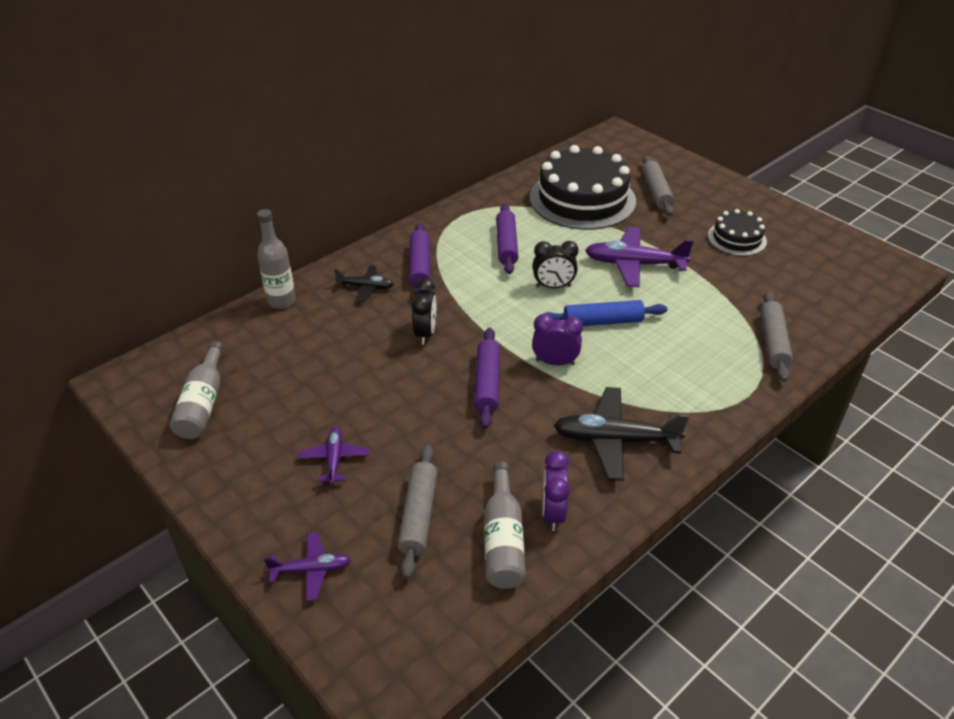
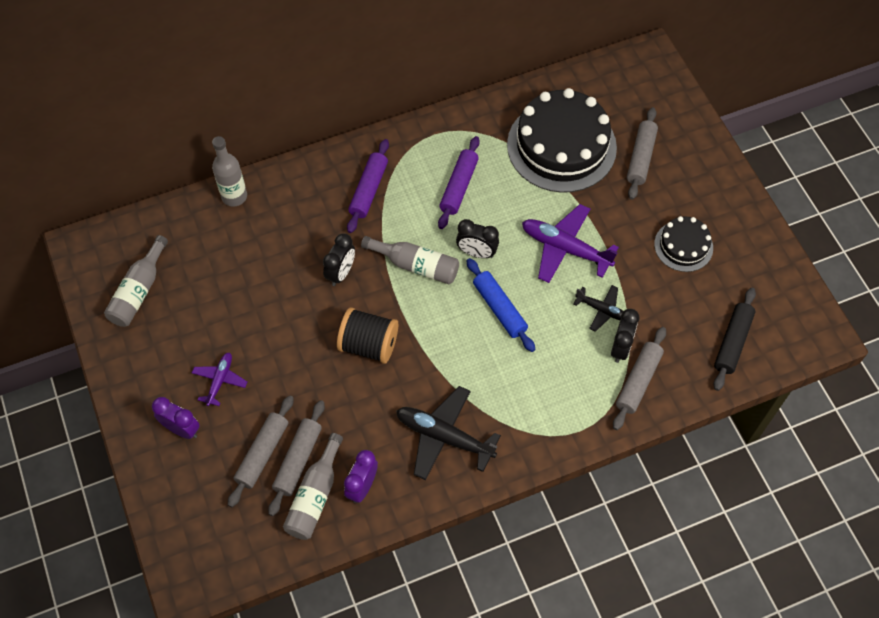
camera: 20 degrees right, 20 degrees up
(311, 570) = (170, 473): purple plane -> none
(366, 287) = (311, 201): black plane -> black plane (602, 310)
(464, 509) = (298, 460): none -> grey rolling pin
(487, 383) = (369, 345): purple rolling pin -> black spool
(499, 309) = (416, 265): none -> grey bottle
(555, 362) = (435, 341): purple clock -> purple clock (181, 429)
(602, 321) = (499, 308): blue rolling pin -> blue rolling pin turned 45 degrees clockwise
(737, 322) = (620, 348): none -> black clock
(832, 292) = (732, 342): none -> black rolling pin

